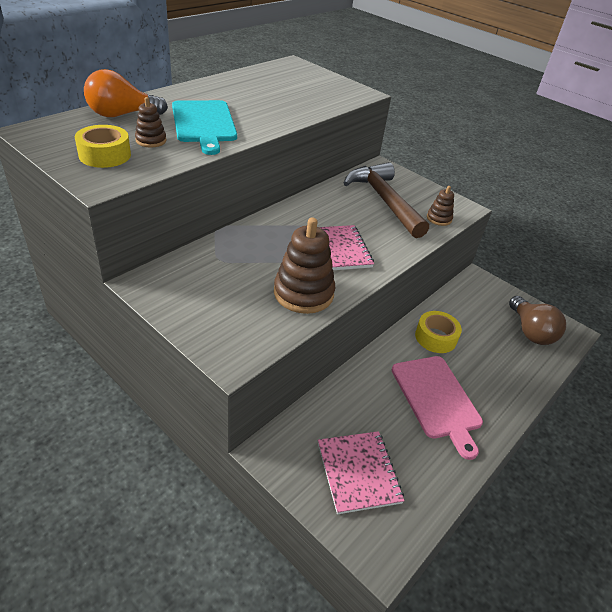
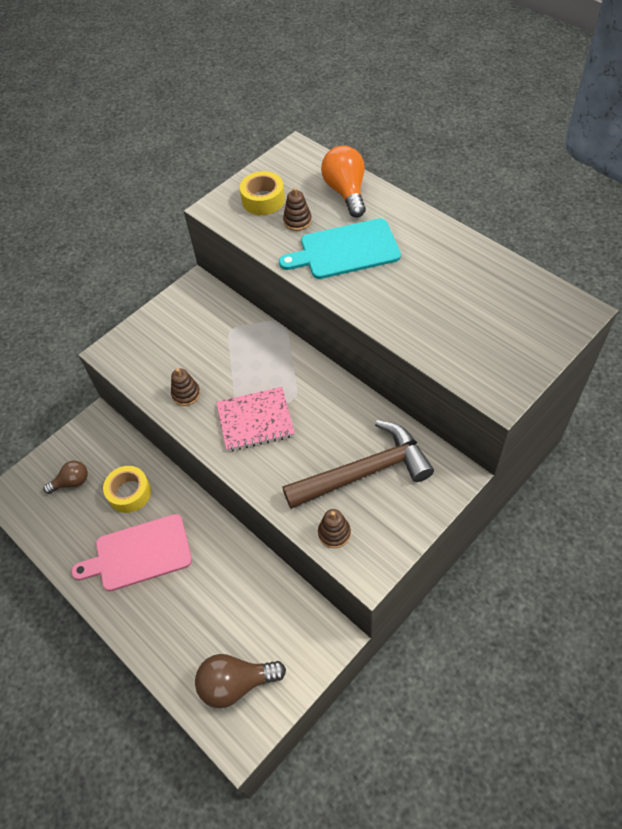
camera: 100 degrees right, 15 degrees up
(303, 293) = (186, 394): brown stacking toy -> brown stacking toy, size x0.52
(358, 472) = (72, 482): pink notebook -> brown light bulb
(435, 337) = (222, 565): yellow tape -> yellow tape (129, 493)

